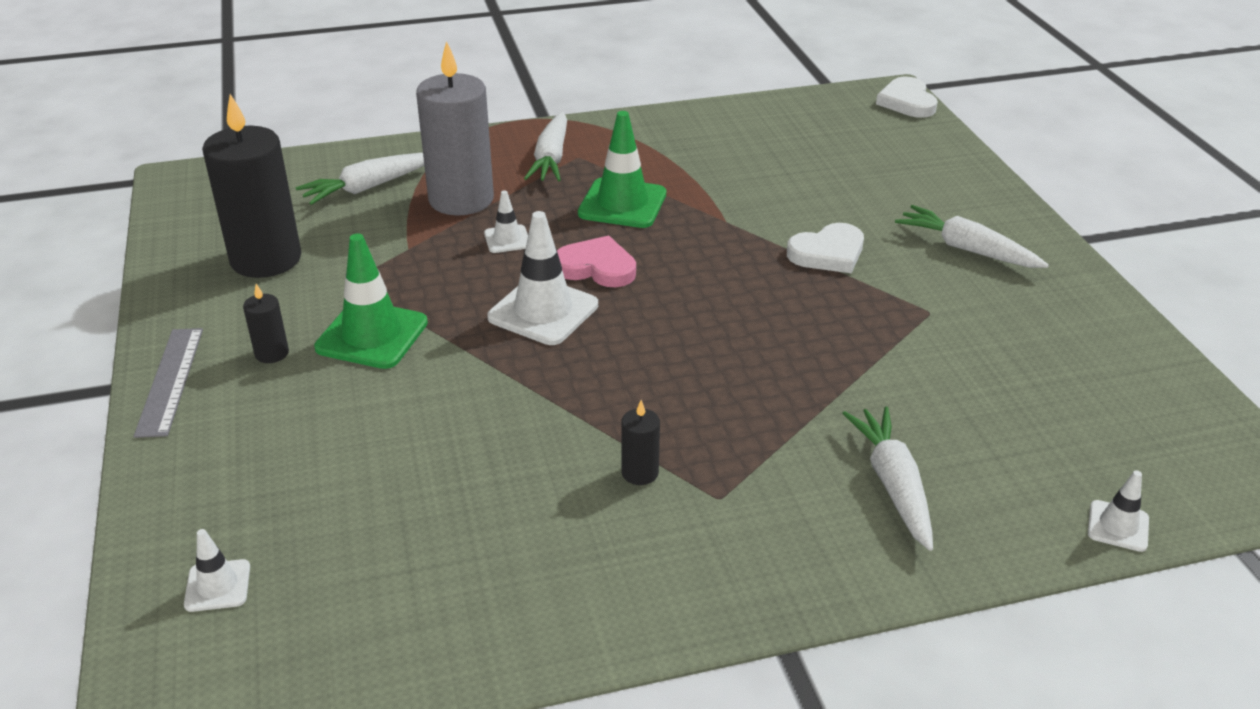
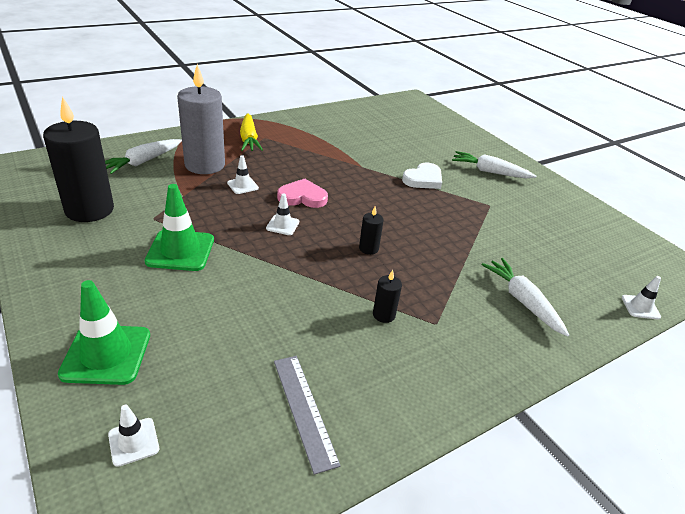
camera: 20 degrees left, 0 degrees up
(170, 381) = (46, 297): grey ruler -> grey ruler (304, 410)
(272, 353) = (115, 270): black candle -> black candle (368, 248)
(543, 311) = (282, 225): white traffic cone -> white traffic cone, size x0.53
(551, 158) = (249, 139): white carrot -> yellow carrot
(622, 204) = (301, 161): green traffic cone -> green traffic cone (106, 354)
(907, 102) = (422, 102): white heart -> none

